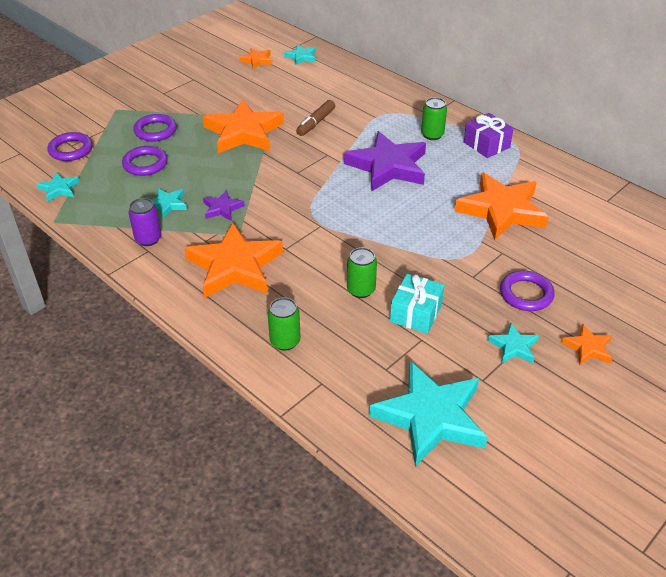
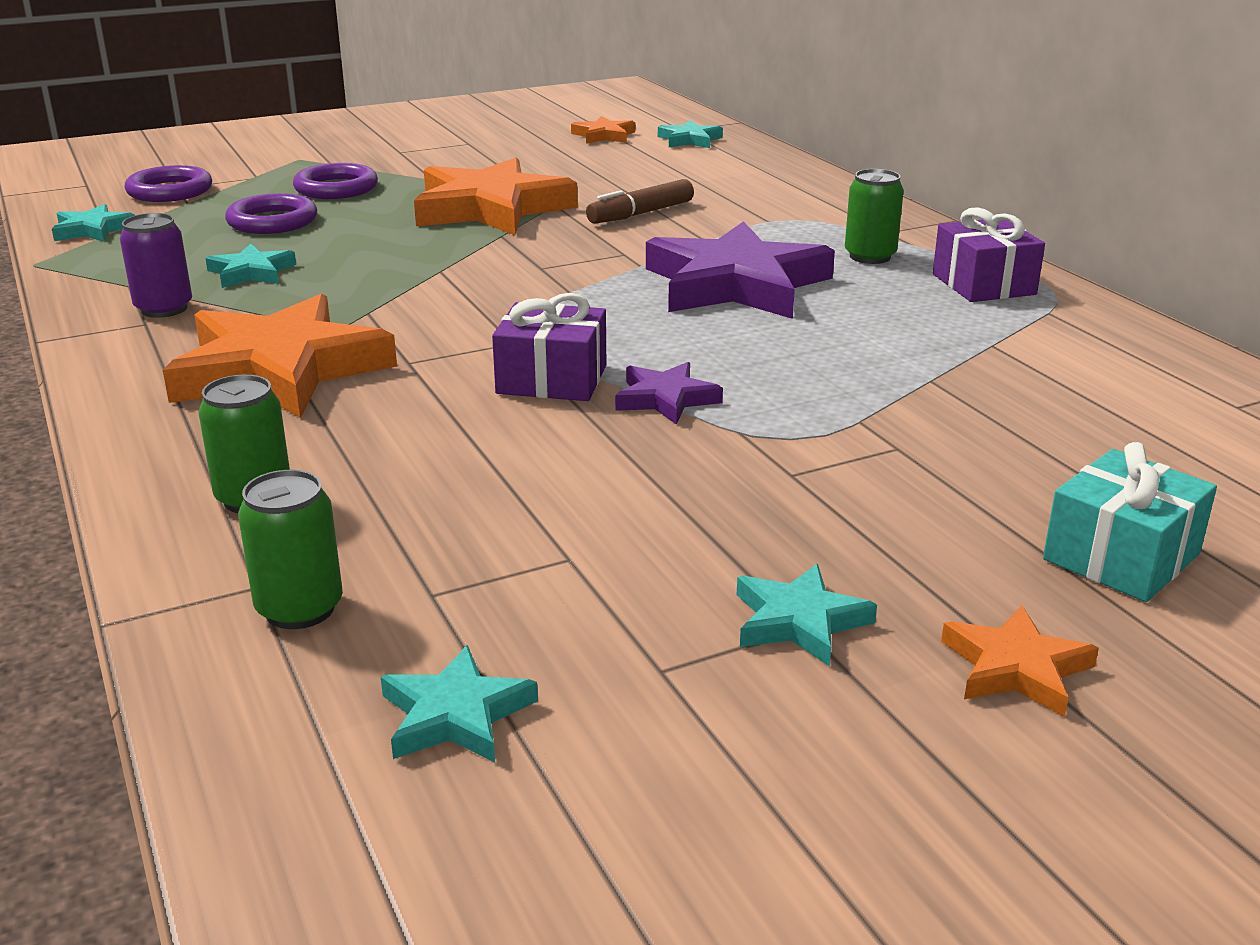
camera: 20 degrees right, 15 degrees down
(222, 208) = (345, 291): purple star -> purple star (665, 399)
(351, 245) = (552, 379): none -> purple gift
(361, 290) = (505, 449): green can -> green can (300, 609)
(416, 313) = (596, 510): turquoise gift -> turquoise gift (1121, 557)
(431, 417) = (455, 715): turquoise star -> turquoise star, size x0.47
(501, 210) = (947, 381): orange star -> none
(526, 294) = (907, 529): purple ring -> none

